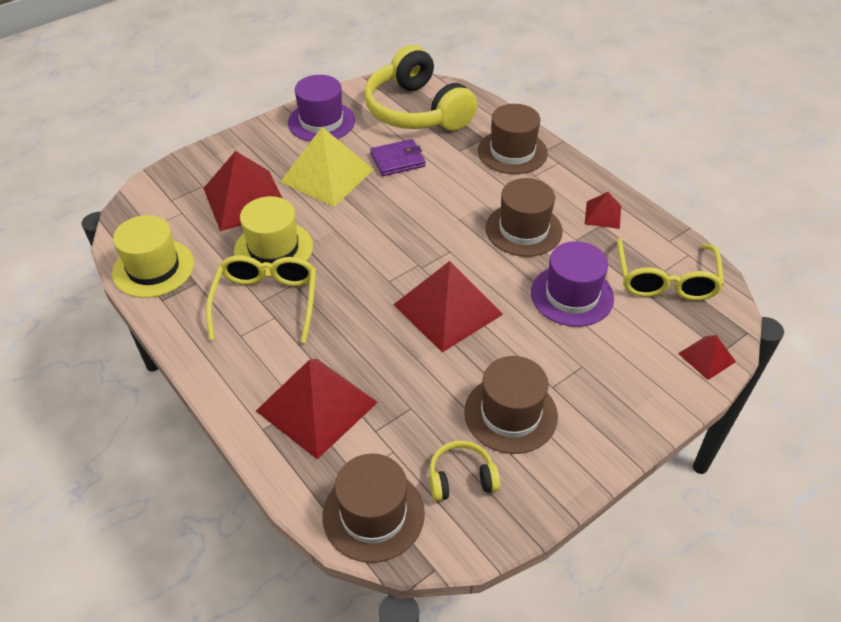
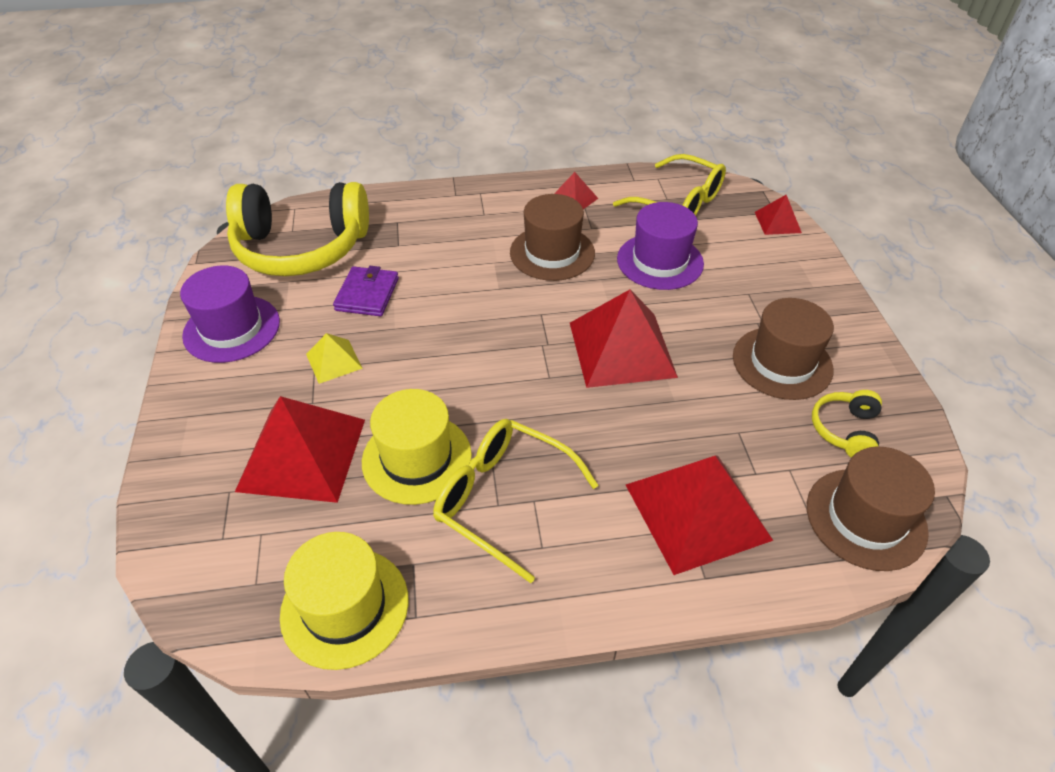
camera: 60 degrees left, 0 degrees up
(327, 175) = (334, 361): yellow pyramid -> yellow pyramid, size x0.49
(512, 152) = (437, 213): brown hat -> none

